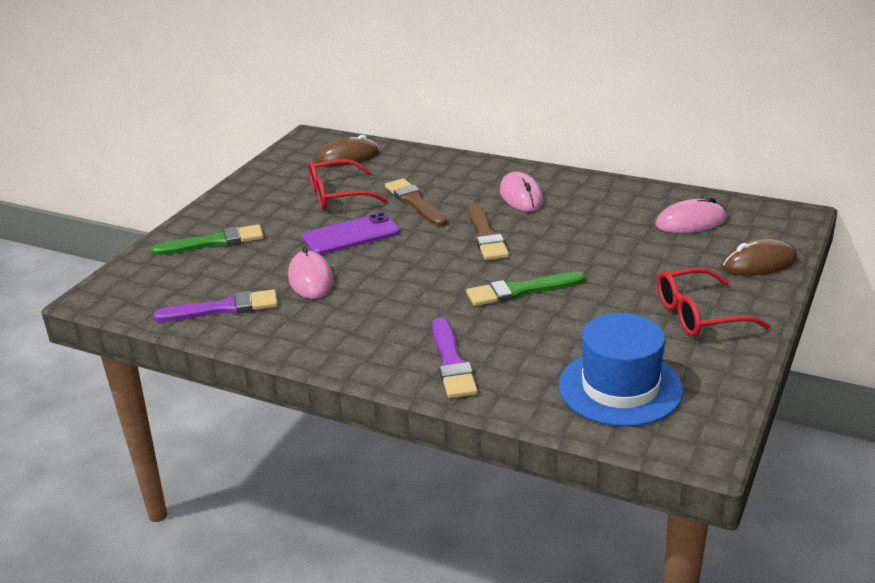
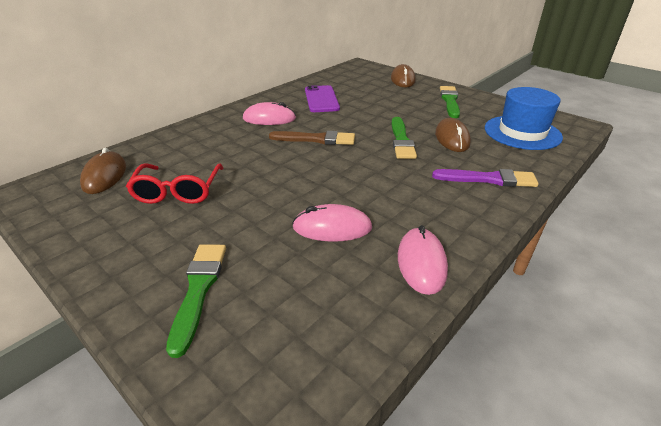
camera: 75 degrees left, 5 degrees up
(223, 308) = (361, 296): purple brush -> none
(351, 235) = (265, 195): purple phone -> purple phone (321, 99)
(415, 202) = (235, 157): brown brush -> none
(554, 328) = (452, 138): none -> brown mouse
(691, 222) = (348, 84): pink mouse -> pink mouse (421, 263)
(699, 315) = (450, 101): red glasses -> green brush

